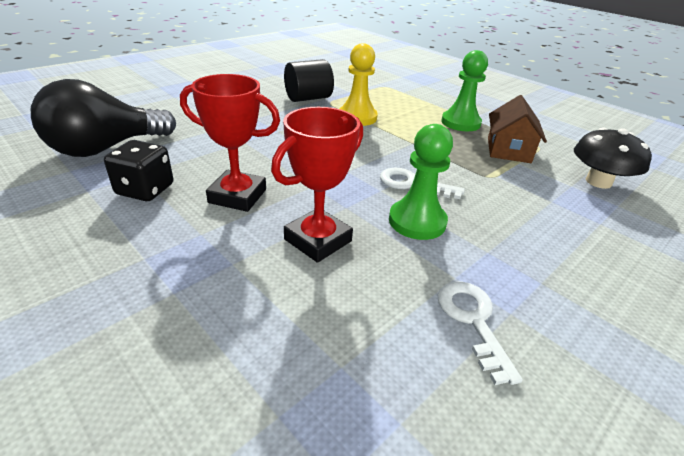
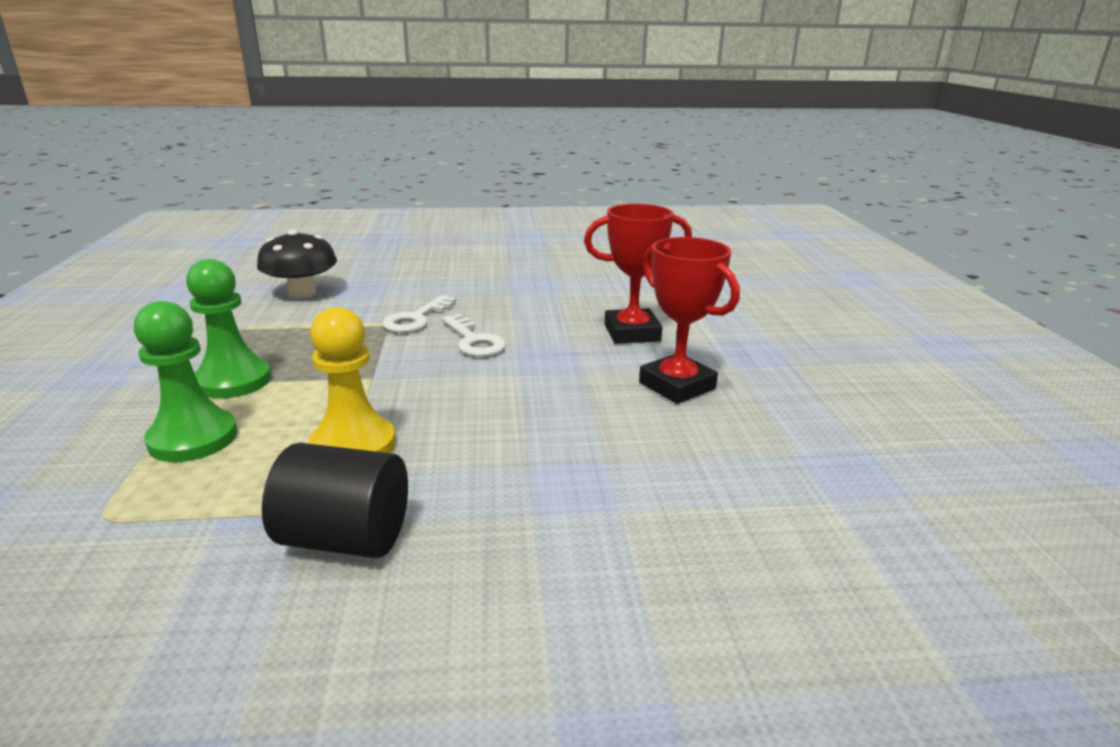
camera: 140 degrees left, 10 degrees down
(106, 148) = (857, 526): black light bulb -> none
(145, 190) = (788, 426): black dice -> none
(417, 221) = (528, 319): green pawn -> green pawn (193, 438)
(473, 321) = (583, 280): white key -> white key (416, 319)
(508, 150) = (289, 335): brown house -> none

